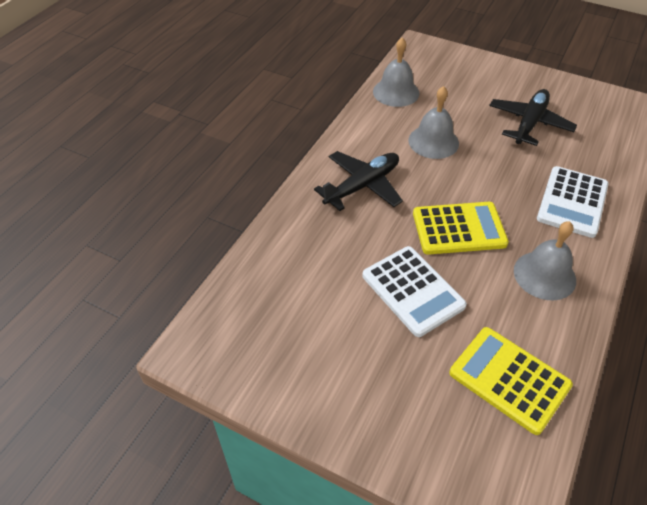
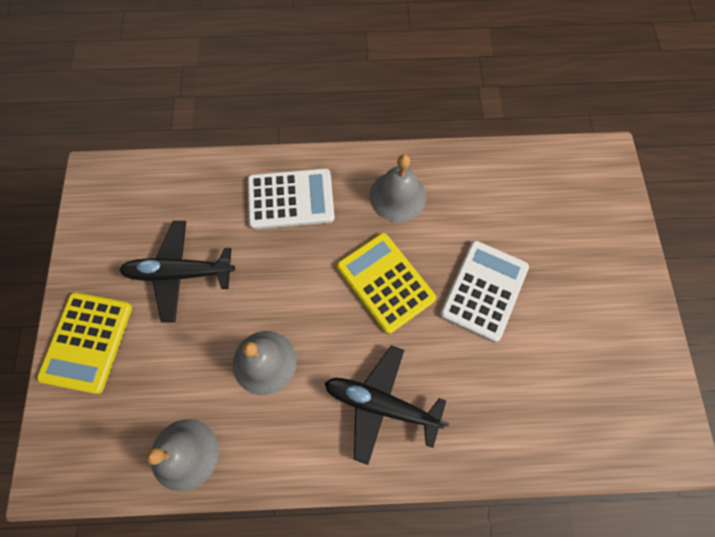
camera: 120 degrees left, 20 degrees up
(509, 379) = (516, 190): yellow calculator -> yellow calculator (87, 342)

